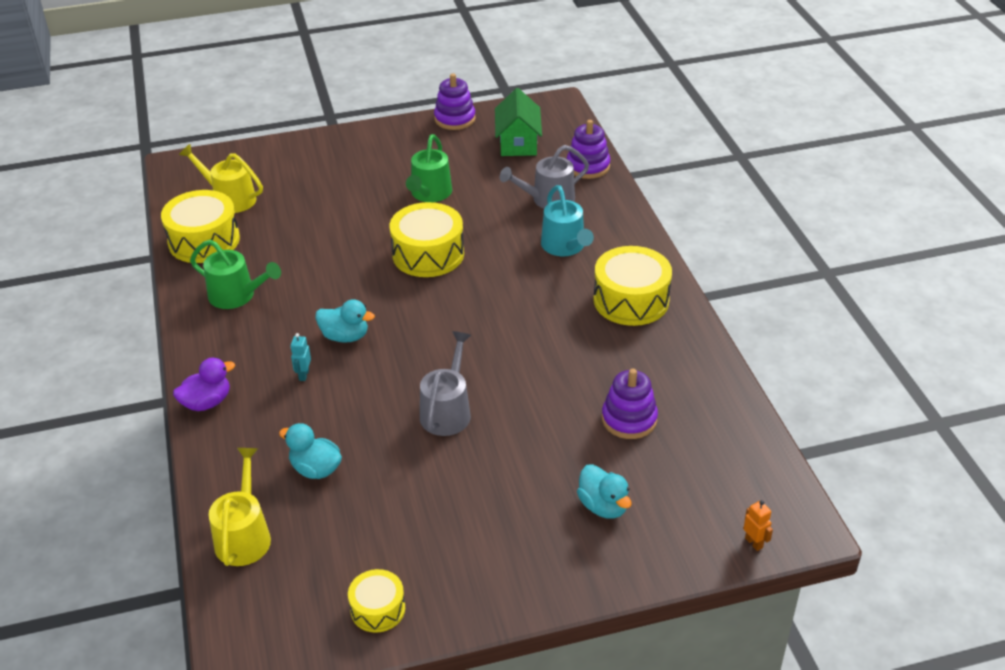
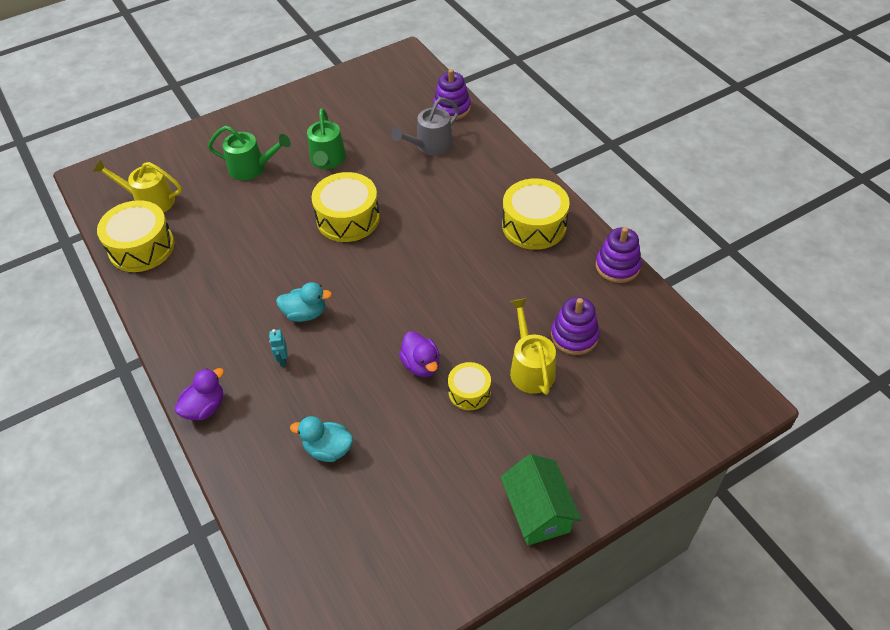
camera: 15 degrees left, 10 degrees up
(237, 296) = (192, 295): green watering can -> green watering can (252, 168)
(244, 536) = (289, 531): yellow watering can -> yellow watering can (530, 368)
(378, 609) = (433, 571): yellow drum -> yellow drum (469, 392)
(447, 411) = (421, 365): grey watering can -> purple duck
(455, 119) = (322, 85): purple stacking toy -> purple stacking toy (617, 266)
(518, 142) = (385, 97): green house -> green house (538, 511)
(565, 246) = (461, 187): turquoise watering can -> none
(603, 506) = (584, 422): turquoise duck -> none
(754, 543) = (715, 425): orange robot -> none

